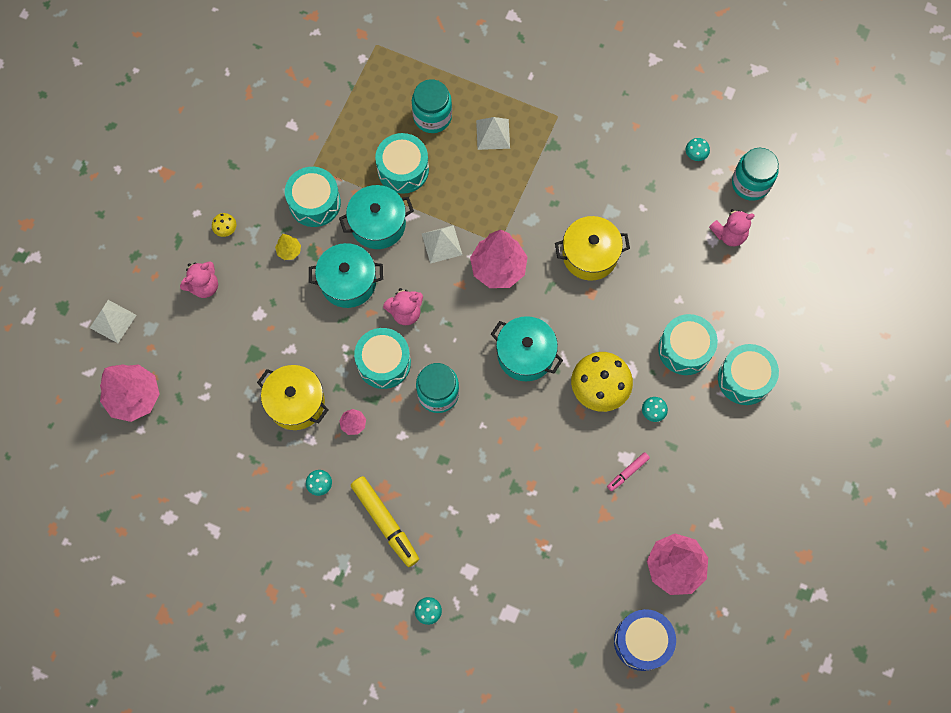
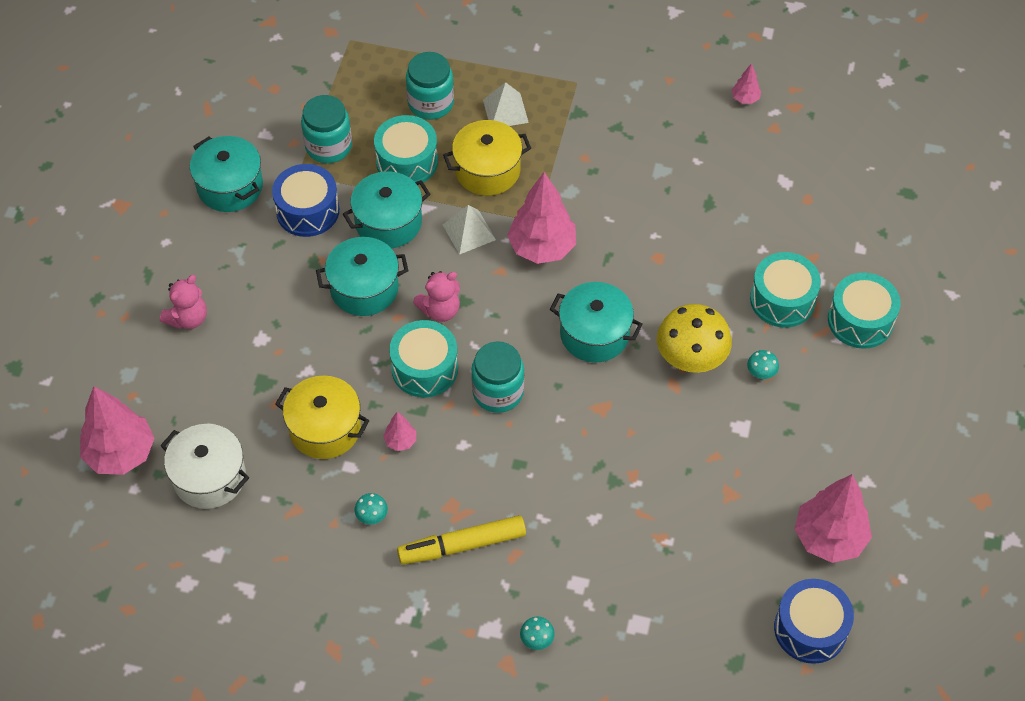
camera: 10 degrees left, 15 degrees down
(113, 321) = (80, 373): white pyramid -> none
(199, 429) = (209, 477): none -> white pot
(226, 229) = (204, 254): yellow mushroom -> none
(256, 170) = (230, 186): none -> turquoise pot
(289, 251) = (286, 266): yellow tree -> none
(314, 203) = (307, 211): turquoise drum -> blue drum
(385, 522) = (462, 545): yellow marker -> yellow marker turned 120 degrees clockwise
(590, 255) = (647, 218): yellow pot -> yellow pot (487, 170)
(627, 472) = (747, 443): pink marker -> none
(695, 154) = (745, 98): turquoise mushroom -> pink tree
(729, 234) = (804, 174): pink teddy bear -> none
(750, 183) = (815, 119): turquoise jar -> turquoise jar (328, 146)

